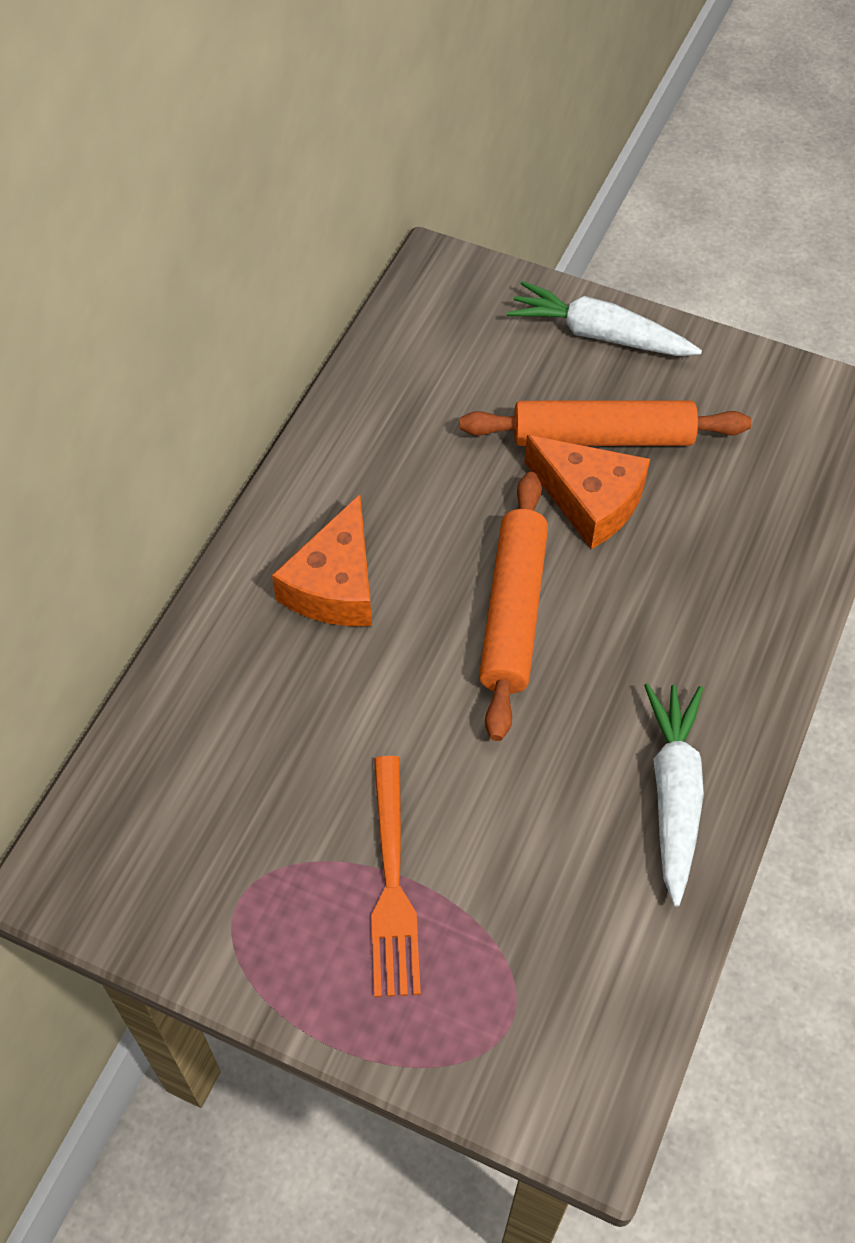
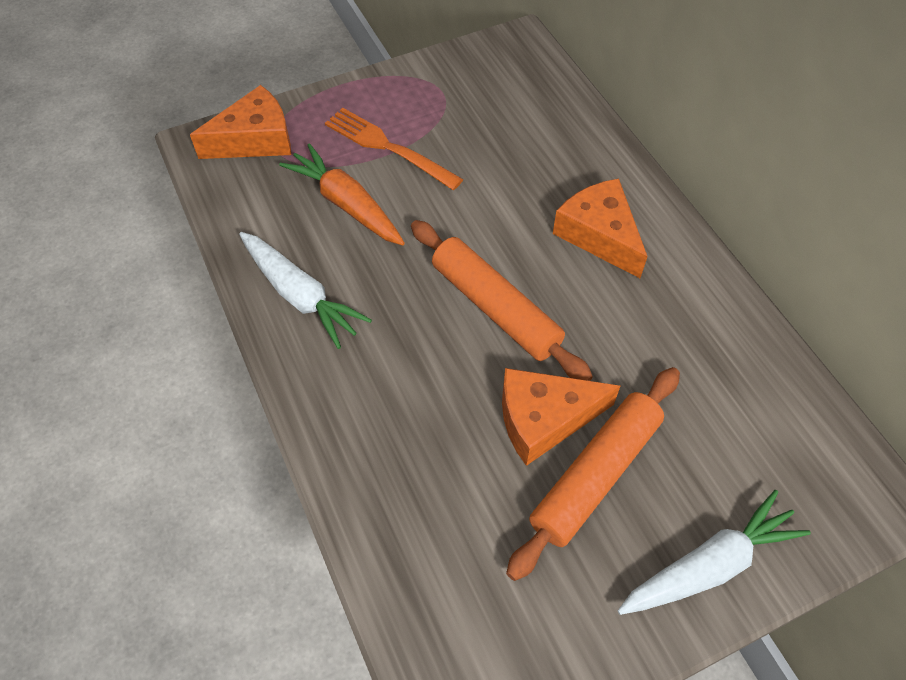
camera: 130 degrees right, 0 degrees up
(519, 854) = (346, 204): none -> orange carrot
(521, 1059) = (255, 139): none -> orange cheese

